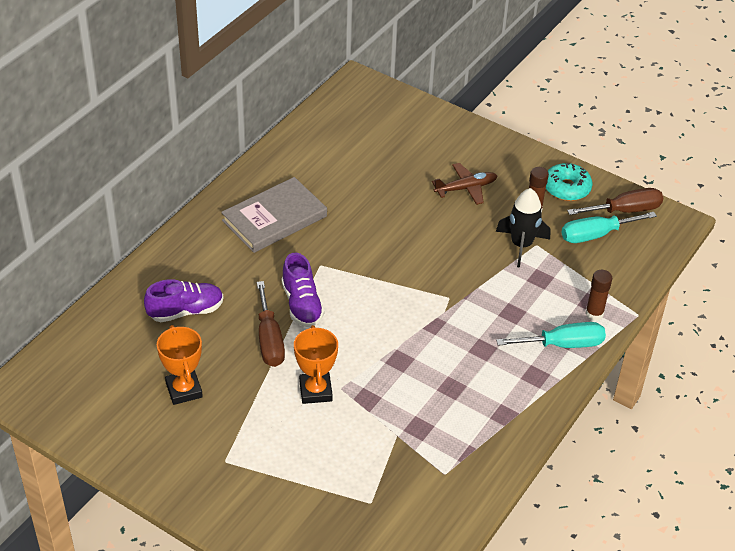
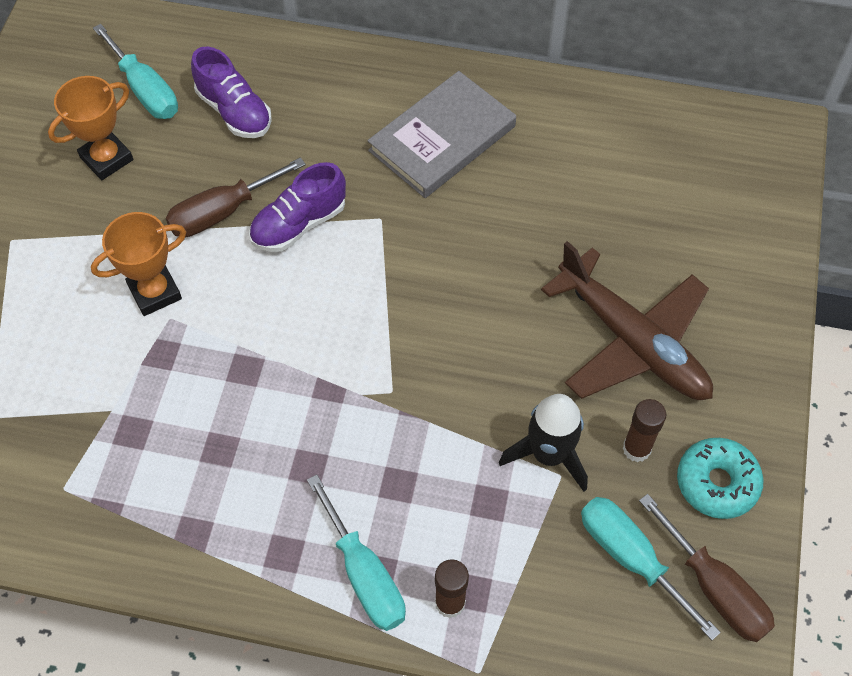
camera: 70 degrees right, 15 degrees up
(134, 353) = (145, 90): none -> turquoise screwdriver
(274, 218) = (442, 138): grey book -> grey book turned 75 degrees counterclockwise
(465, 188) = (632, 341): brown plane -> brown plane, size x1.82

